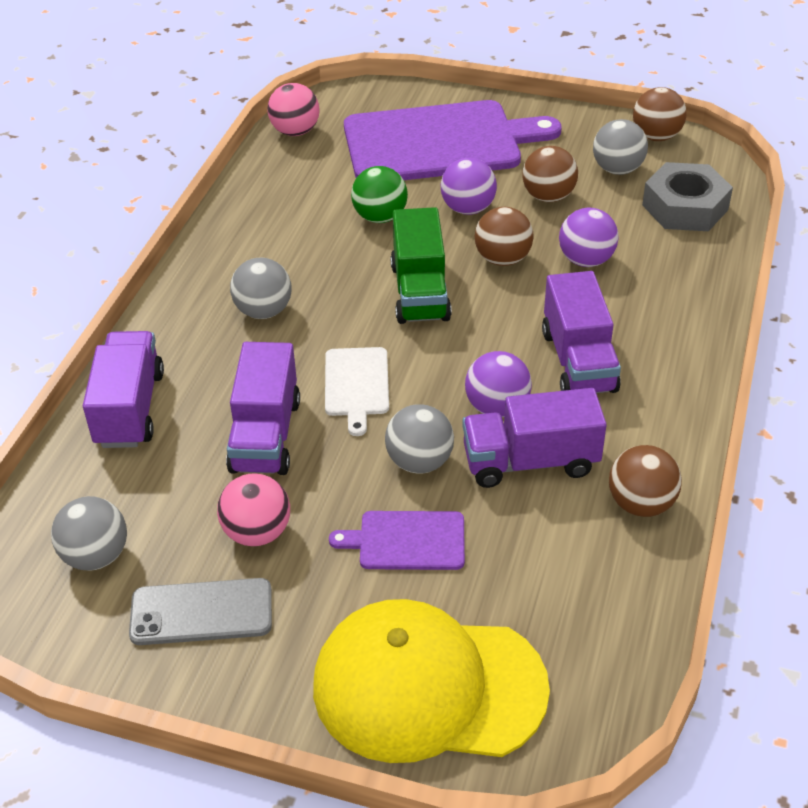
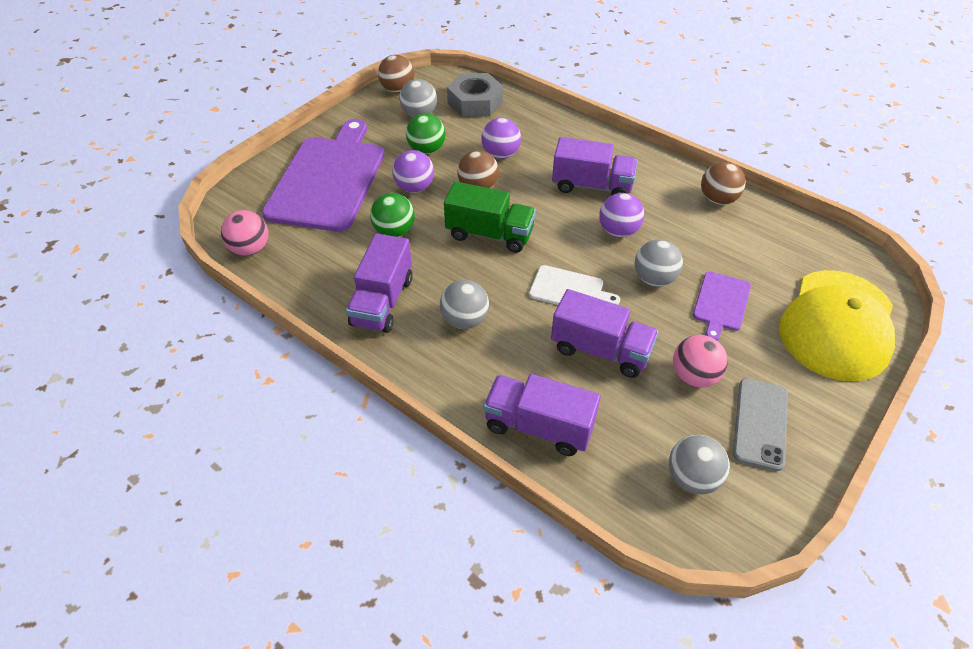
camera: 70 degrees left, 5 degrees up
(530, 461) = (670, 231): purple truck -> purple truck (382, 301)
(548, 196) = (426, 150): brown ball -> green ball

